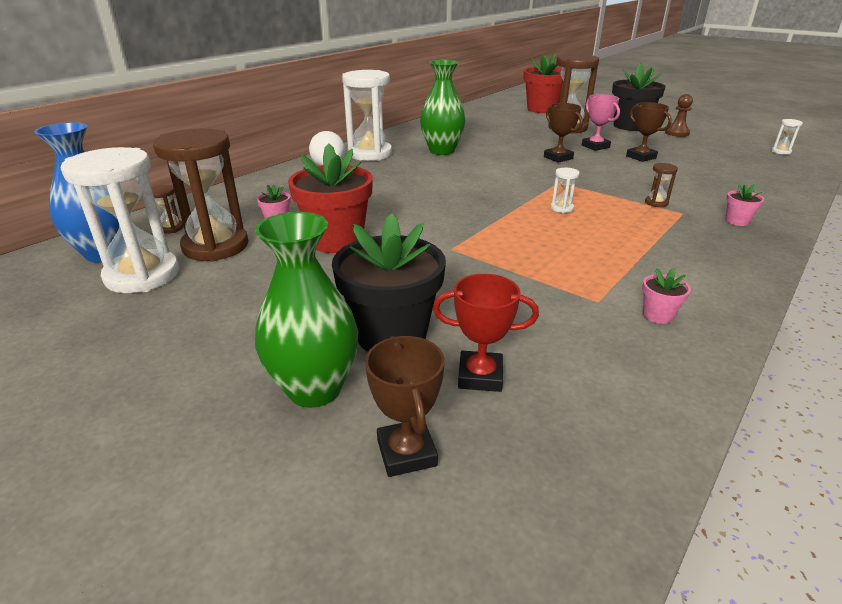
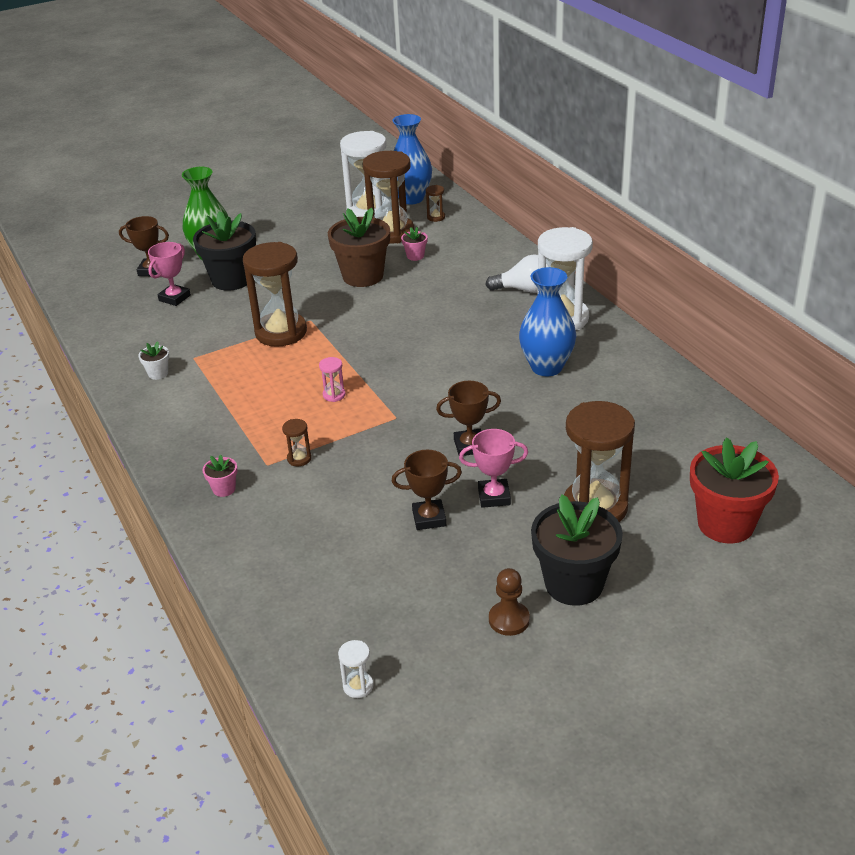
camera: 115 degrees right, 5 degrees up
(336, 240) = (363, 276): red flower pot -> brown flower pot
(442, 151) = (546, 367): green vase -> blue vase
(480, 376) = (174, 298): red trophy -> pink trophy
(491, 258) = (281, 332): none -> brown hourglass
(562, 208) = (334, 395): white hourglass -> pink hourglass
(658, 315) = (158, 373): pink flower pot -> white flower pot

